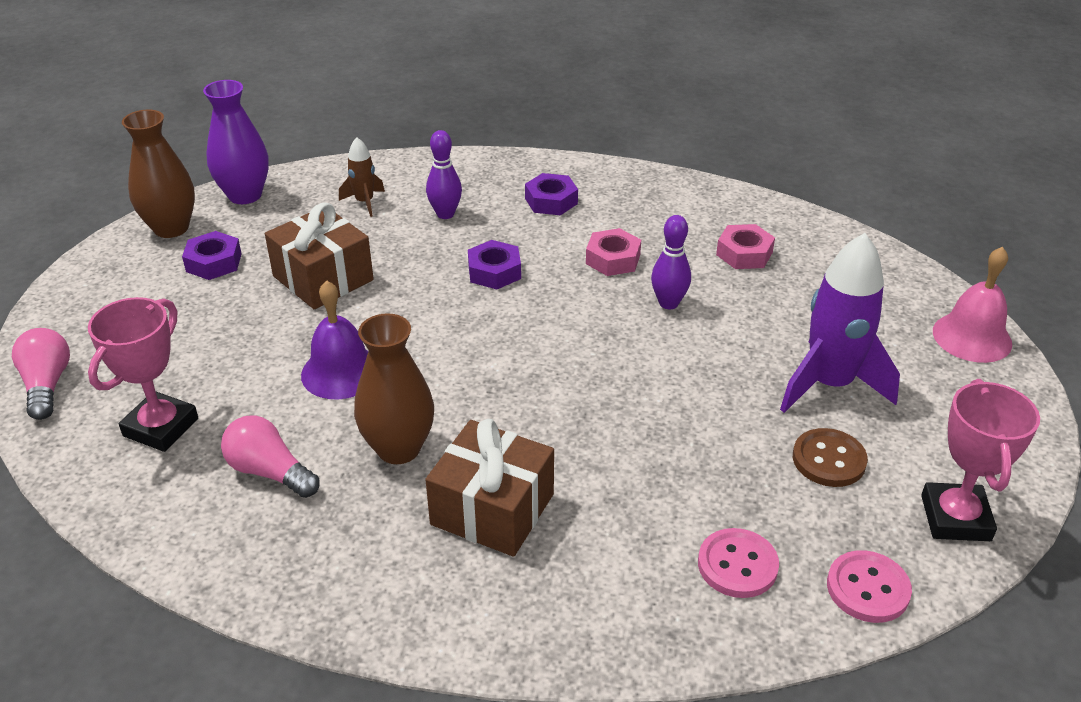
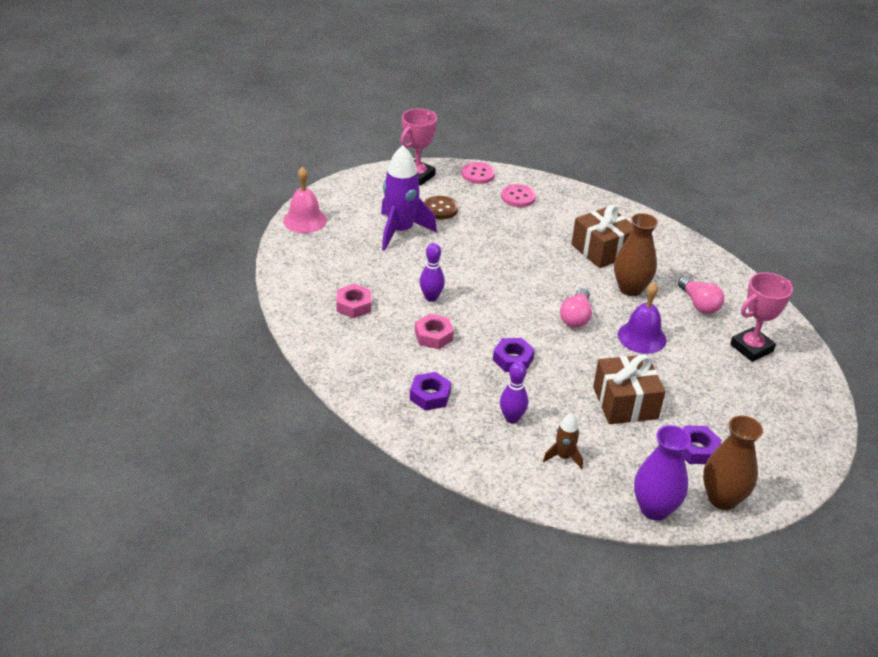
camera: 150 degrees left, 0 degrees up
(47, 385) = (817, 400): pink light bulb -> pink light bulb (576, 317)

